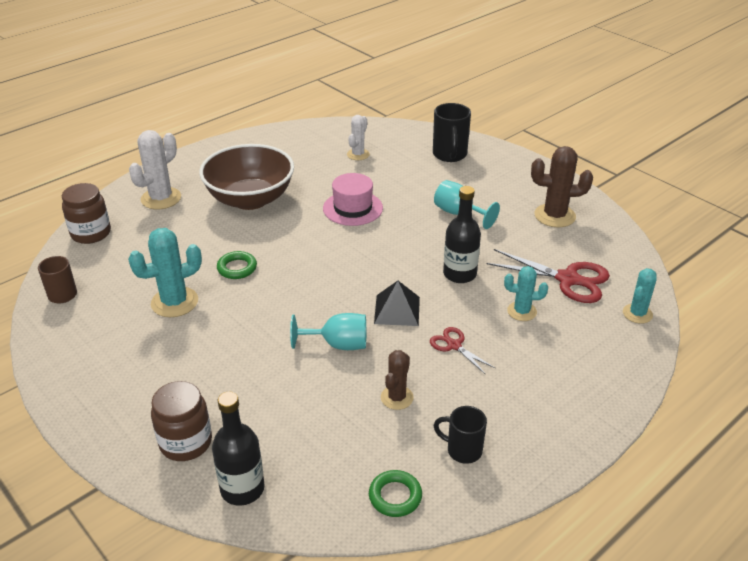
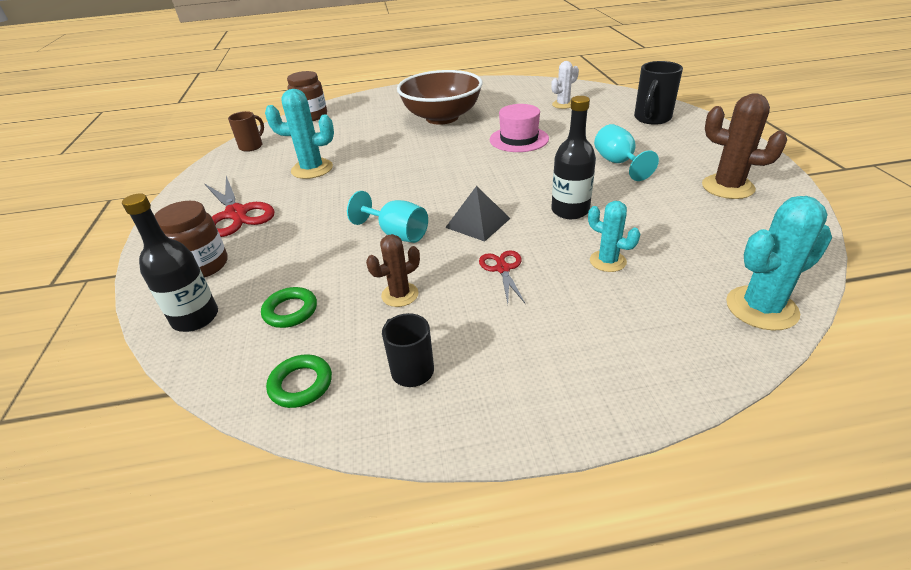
camera: 35 degrees right, 0 degrees up
(161, 198) = (380, 105): white cactus -> none
(237, 268) = (381, 158): green ring -> green ring (290, 311)
(567, 279) = (692, 247): red scissors -> red scissors (236, 213)
(637, 314) = (761, 308): turquoise cactus -> turquoise cactus, size x1.61

